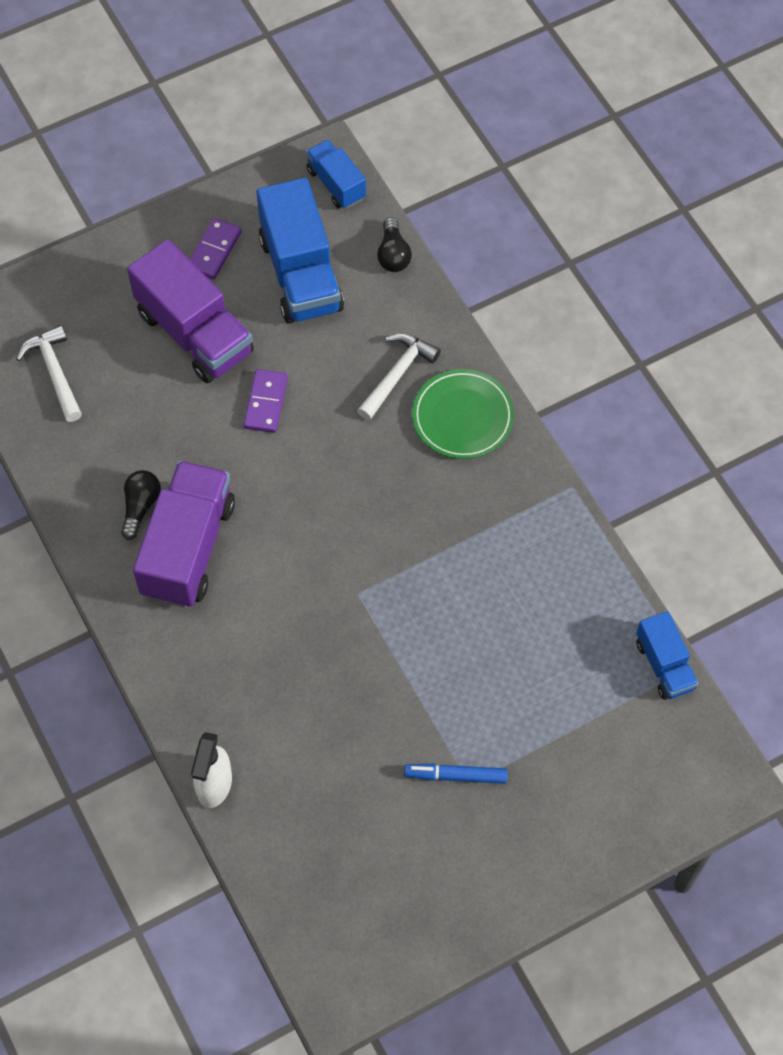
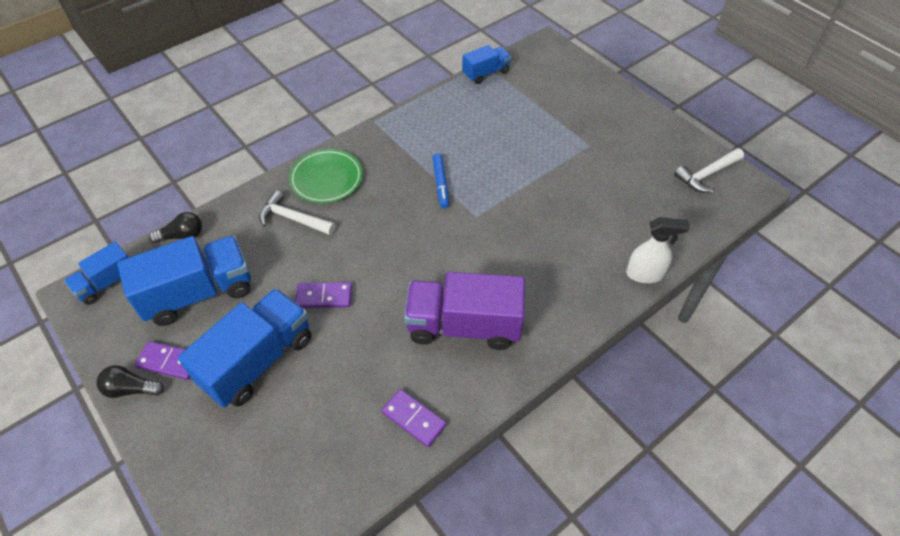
camera: 100 degrees left, 10 degrees down
(54, 372) = (304, 471): white hammer -> white hammer (707, 174)
(84, 479) = (414, 419): none -> purple domino
(140, 507) = (433, 368): black light bulb -> black light bulb (131, 389)
(194, 333) = (257, 360): purple truck -> blue truck
(456, 776) = (587, 152): blue marker -> blue marker (441, 183)

